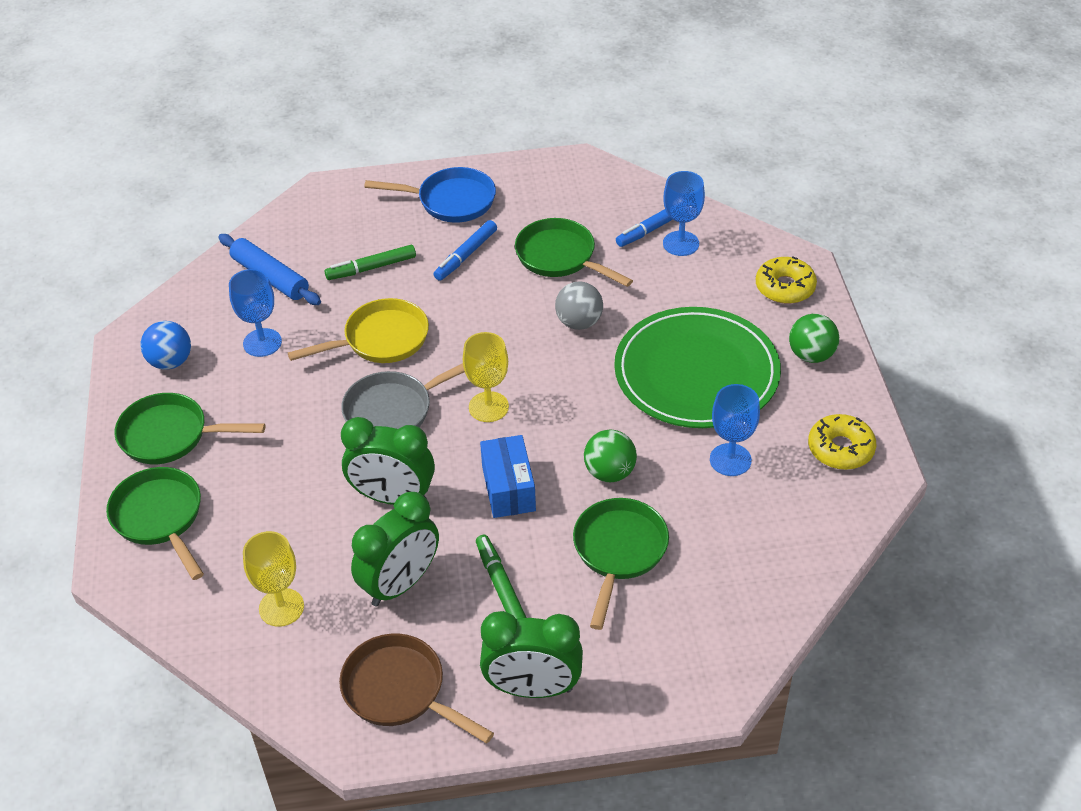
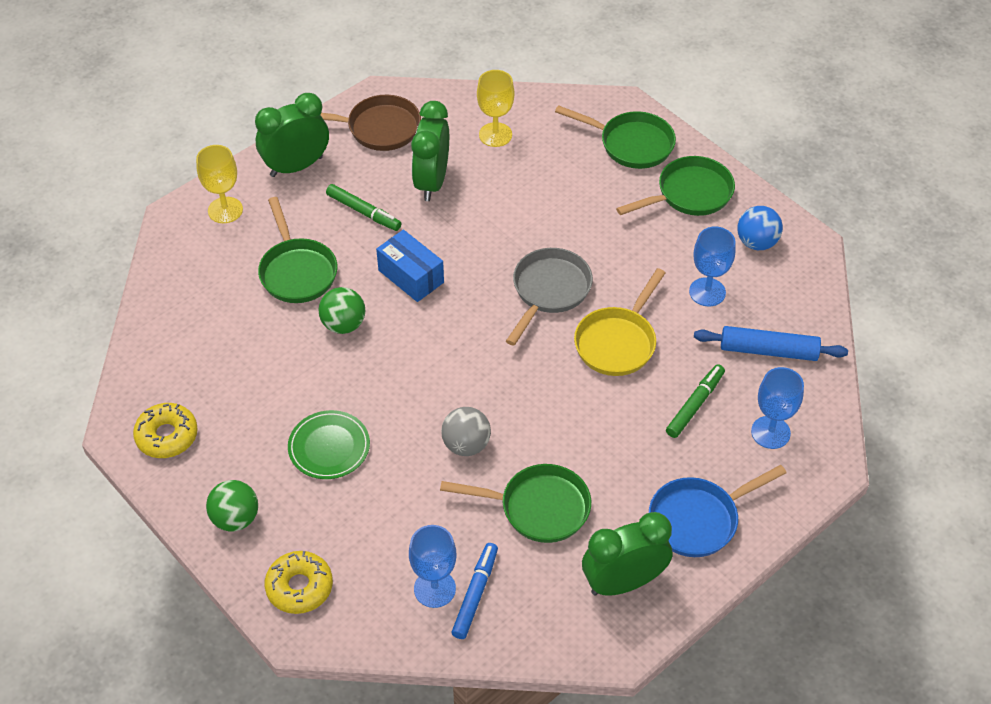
camera: 145 degrees right, 5 degrees up
(393, 497) = (489, 230): green clock -> green clock (623, 582)
(466, 255) = (625, 463): blue marker -> none
(488, 407) = (478, 330): yellow goblet -> yellow goblet (225, 210)
(696, 373) = (329, 447): green plate -> green plate, size x0.50
(730, 460) = (254, 381): blue goblet -> blue goblet (770, 432)

